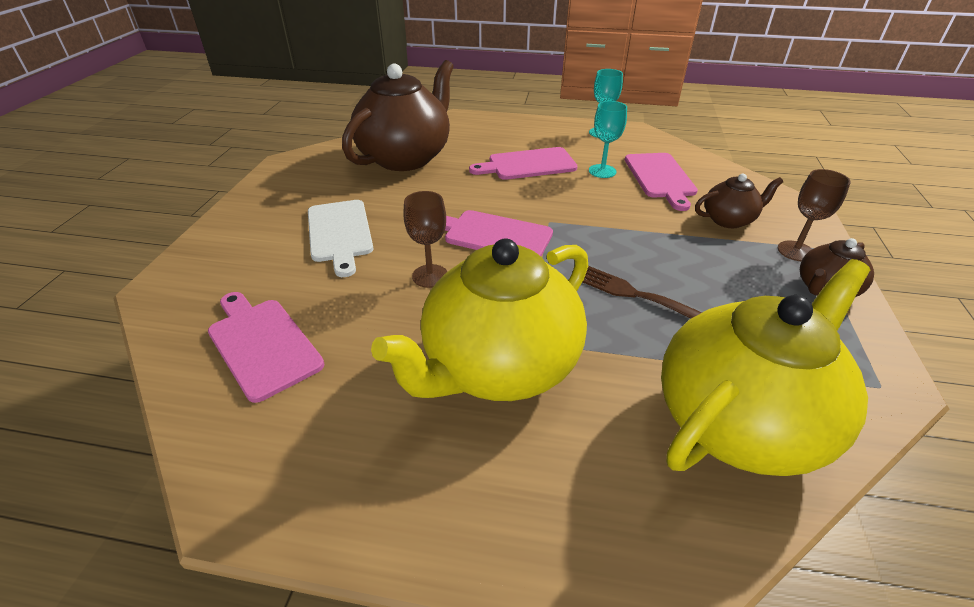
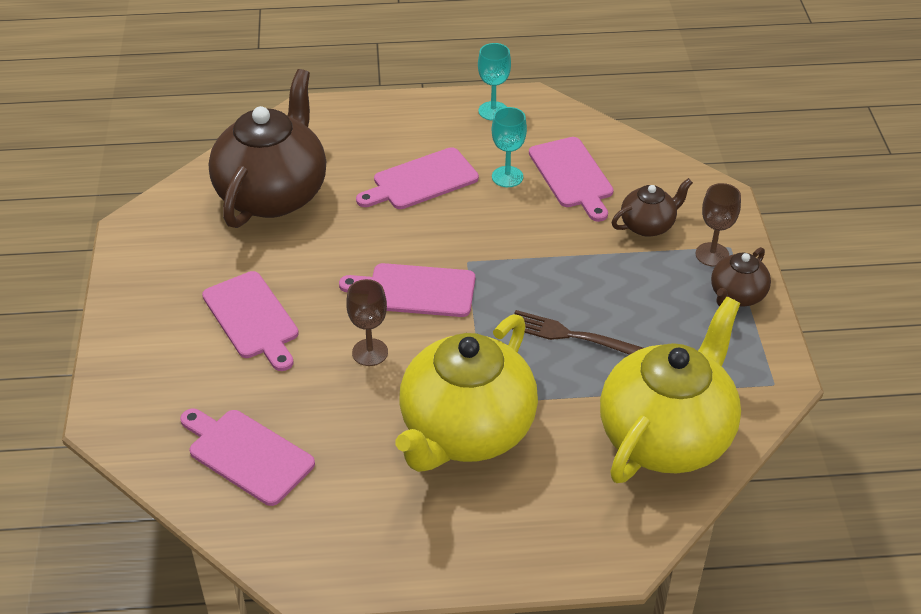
camera: 15 degrees left, 5 degrees up
(339, 233) = (252, 318): white cutting board -> pink cutting board

